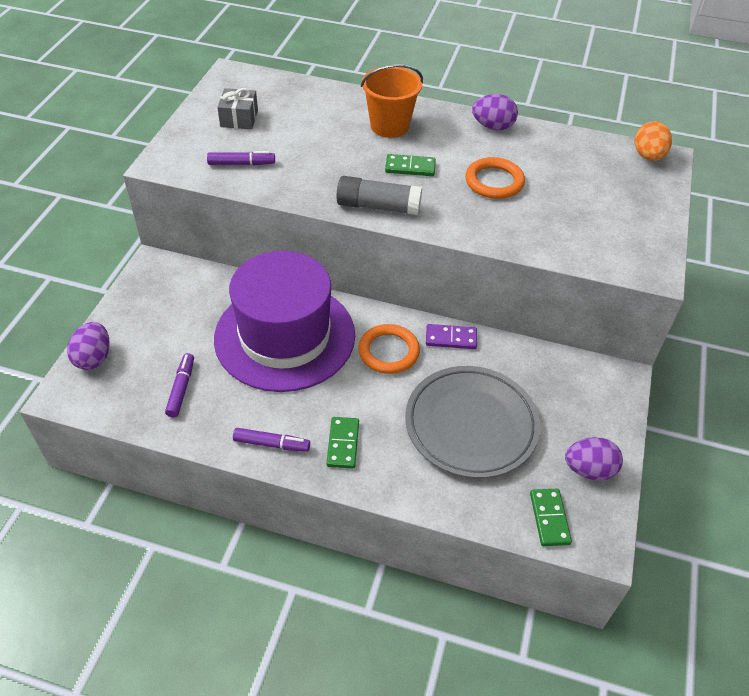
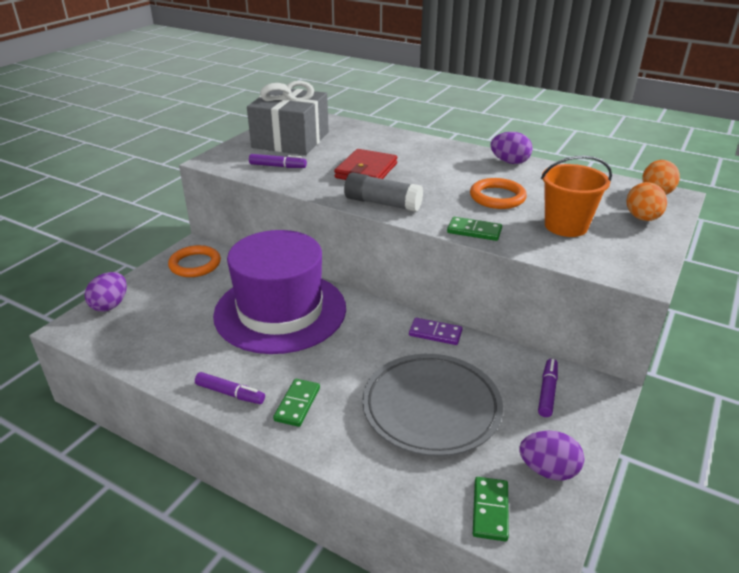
camera: 15 degrees right, 15 degrees down
(181, 388) = (171, 338): purple marker -> purple marker (547, 392)
(239, 118) = (291, 140): grey gift -> grey gift, size x2.14
(344, 159) = (366, 171): none -> red wallet
(388, 351) = (371, 335): orange ring -> orange ring (195, 264)
(389, 126) = (416, 154): orange bucket -> orange bucket (566, 226)
(410, 167) = (423, 181): green domino -> green domino (474, 231)
(641, 193) = (642, 218): none -> orange egg

